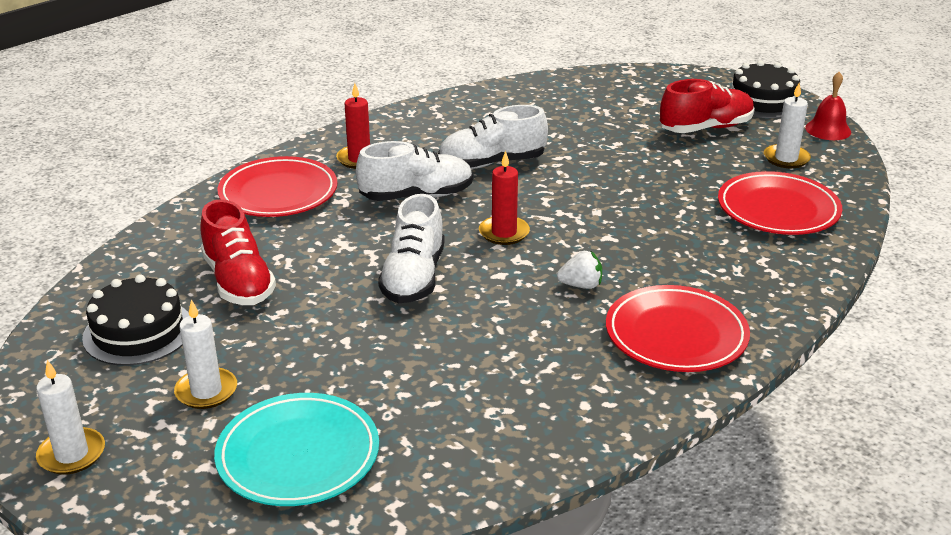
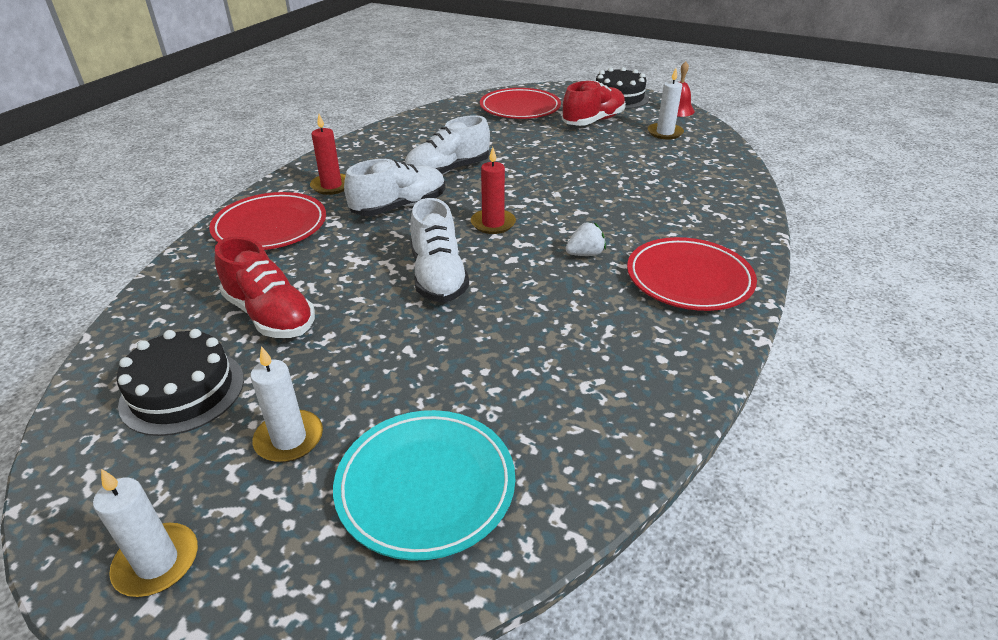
camera: 20 degrees left, 5 degrees up
(778, 209) = (687, 168): red plate -> red plate (520, 108)

